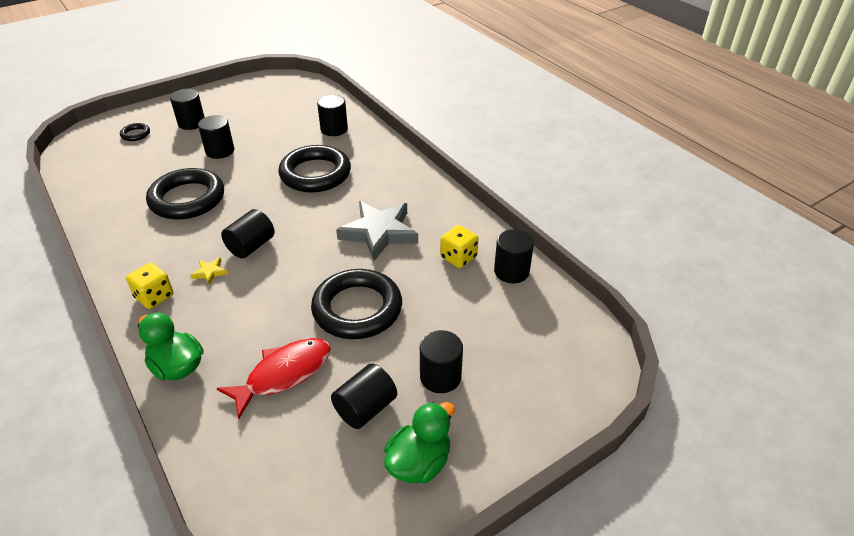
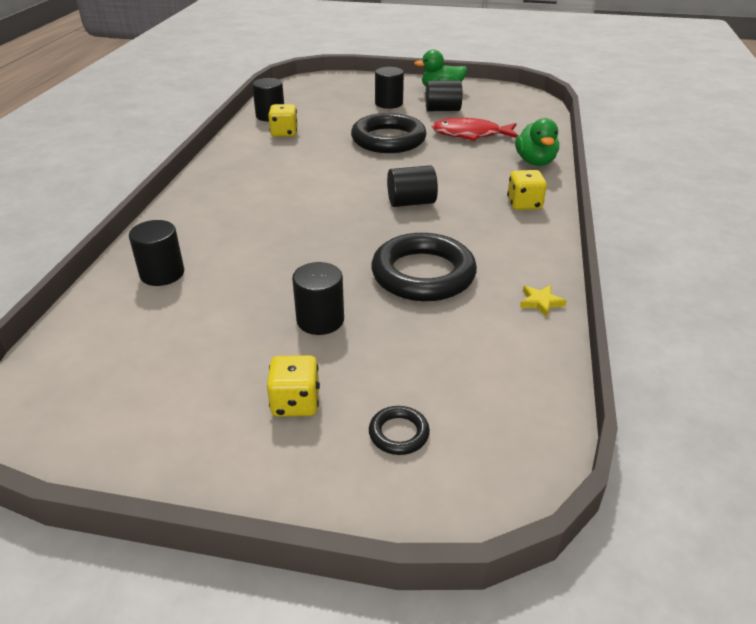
camera: 135 degrees left, 5 degrees down
(191, 123) = (295, 403): black cylinder -> yellow dice
(210, 272) = (465, 200): yellow star -> yellow star (540, 302)
(315, 174) = (269, 233): black ring -> none
(379, 233) = (304, 166): grey star -> none

